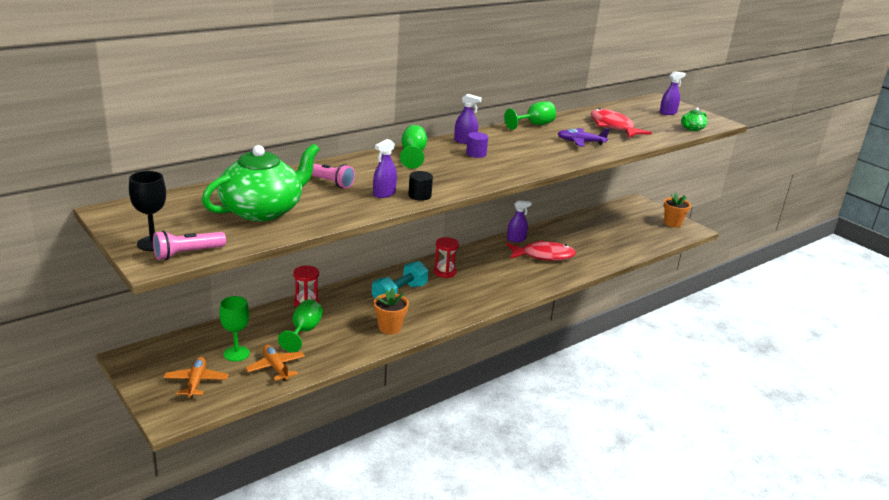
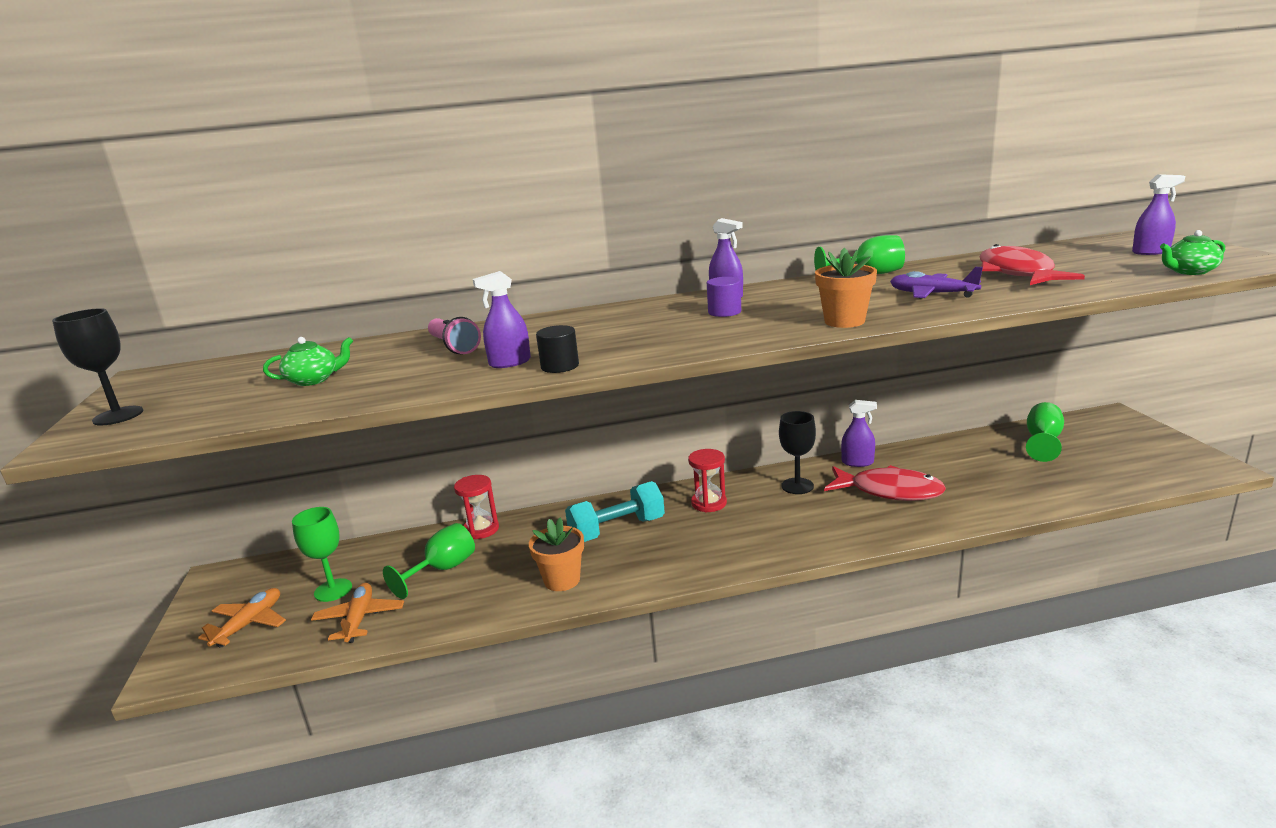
camera: 30 degrees right, 5 degrees down
(187, 254) = (131, 431): pink flashlight -> none
(263, 210) = (314, 380): green teapot -> green teapot, size x0.43
(413, 155) = (623, 314): green goblet -> green goblet (1042, 441)
(490, 257) = (797, 486): none -> black goblet
(672, 223) = (1173, 453): orange flower pot -> orange flower pot (844, 321)

